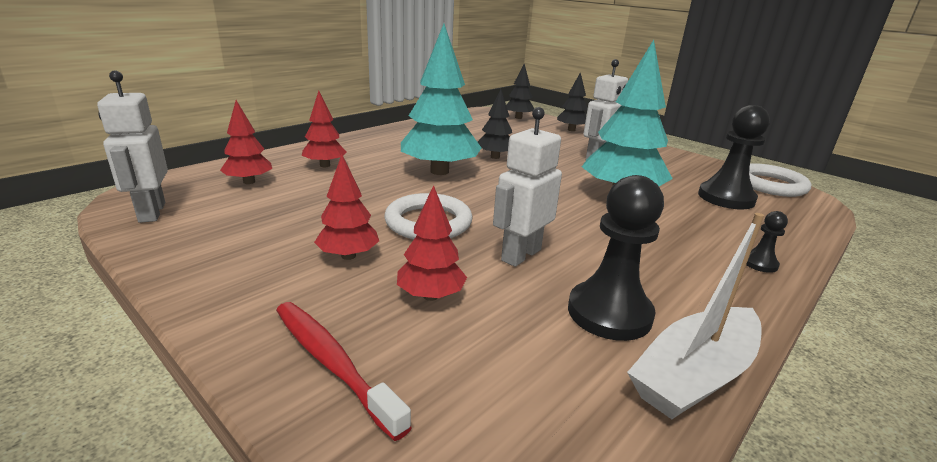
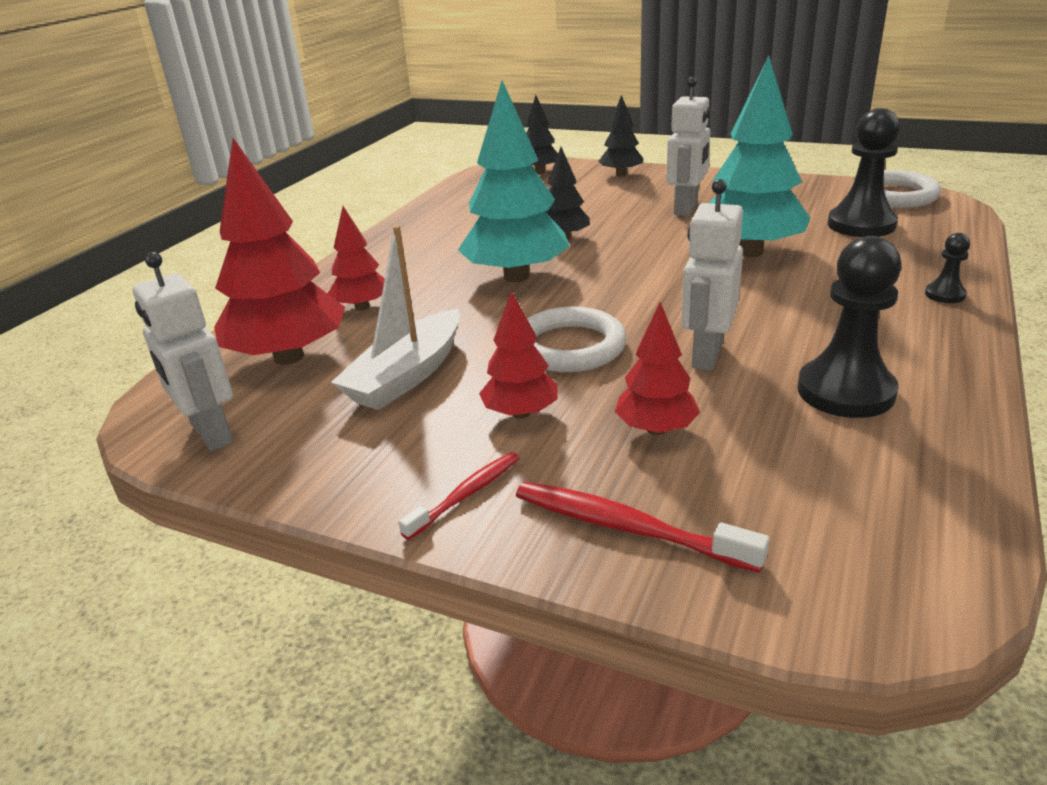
camera: 15 degrees left, 5 degrees up
(249, 182) = (288, 357): red tree -> red tree, size x1.86
(250, 299) = (465, 495): none -> red toothbrush
(694, 375) = (964, 426): white boat -> white boat (407, 375)

